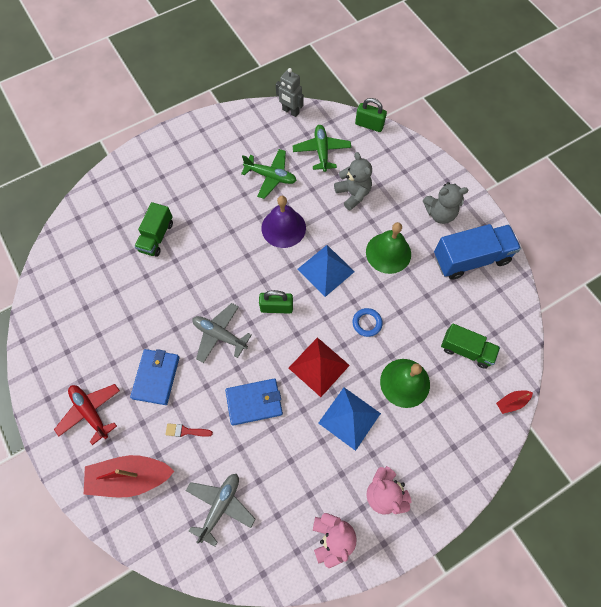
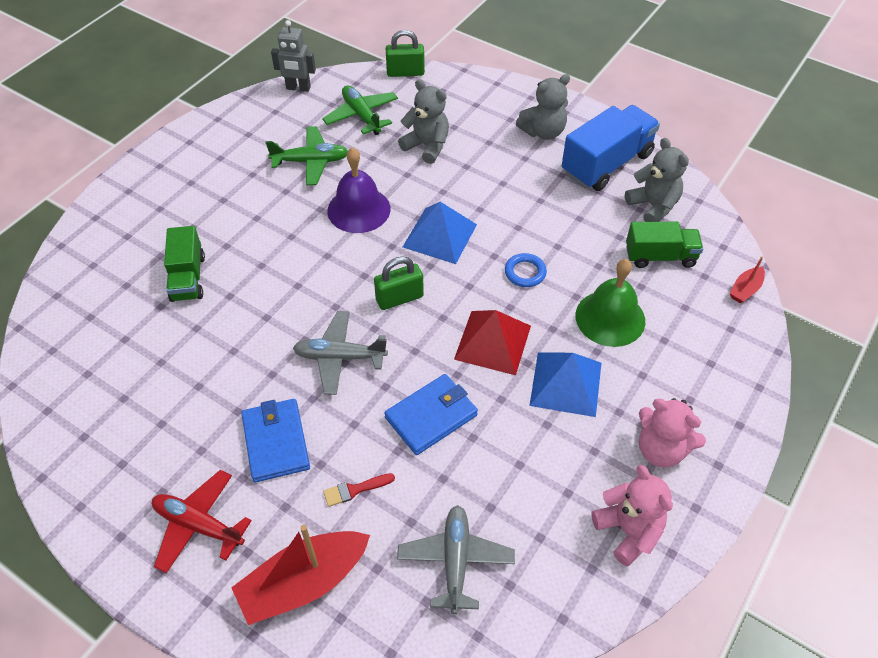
camera: 25 degrees left, 15 degrees down
(388, 253) = (506, 191): green bell -> none
(484, 307) = (653, 206): none -> grey teddy bear

